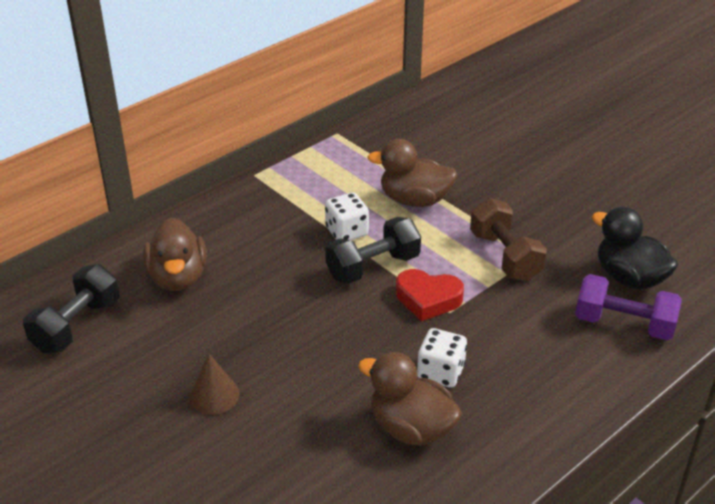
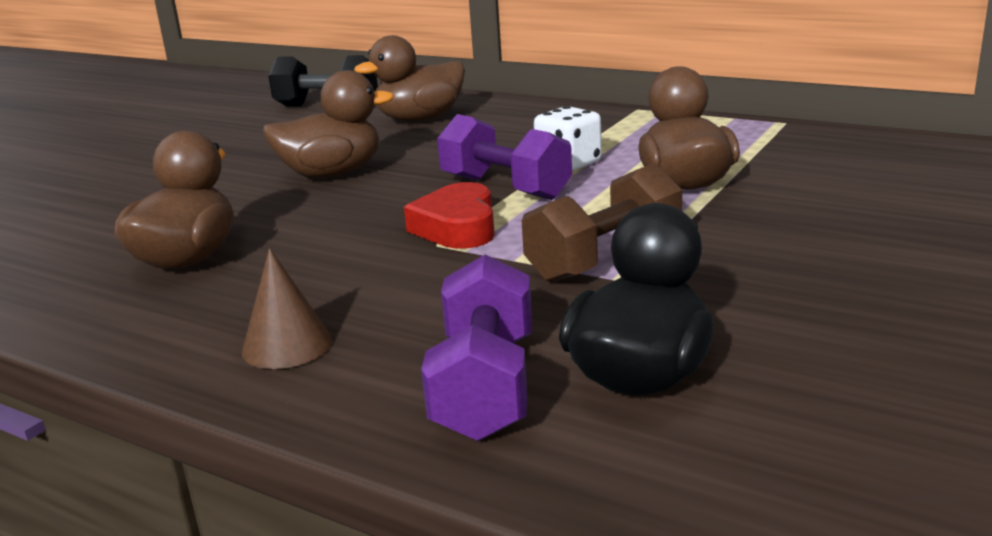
camera: 75 degrees right, 15 degrees down
(214, 395) = (237, 165): brown cone -> brown cone (287, 345)
(281, 342) = (332, 174): none -> brown duck
(373, 267) = (505, 188): black dumbbell -> purple dumbbell
(440, 372) = (301, 259): white dice -> none

